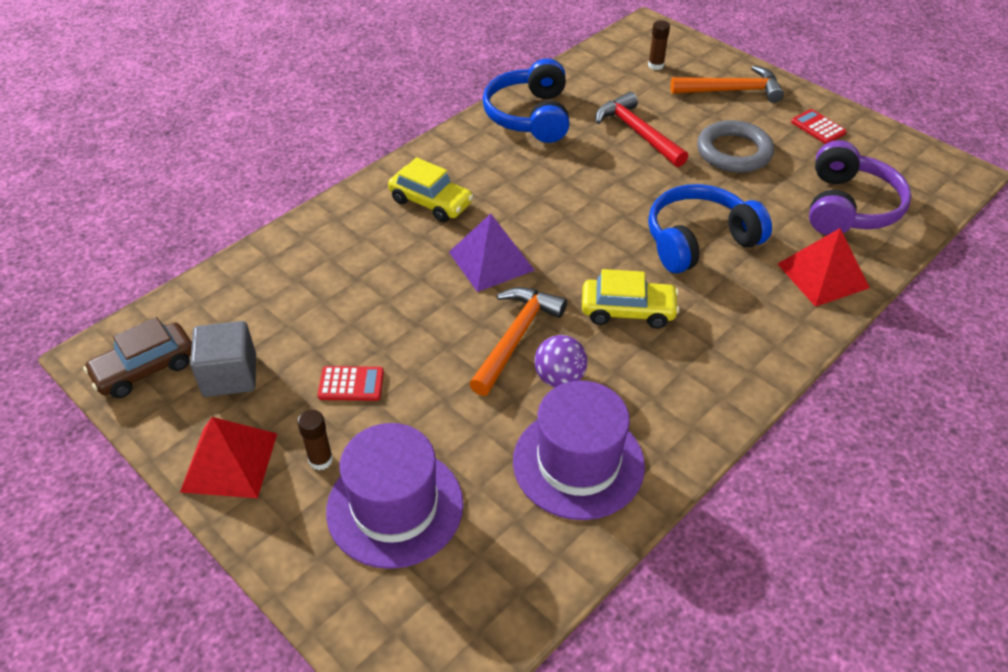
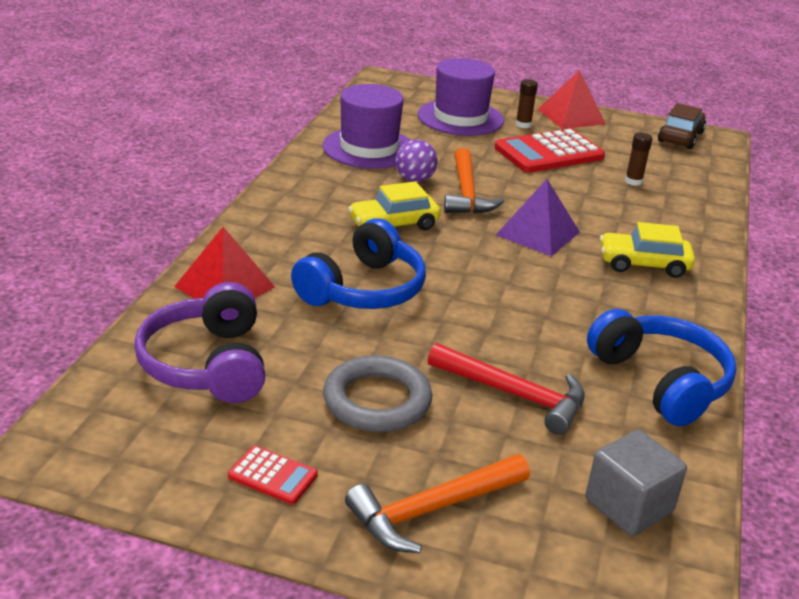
camera: 150 degrees right, 15 degrees down
(230, 375) = (627, 143): grey cube -> grey cube (628, 506)
(351, 384) = (549, 153): red calculator -> red calculator, size x2.06
(656, 65) = (581, 527): brown glue stick -> brown glue stick (633, 181)

